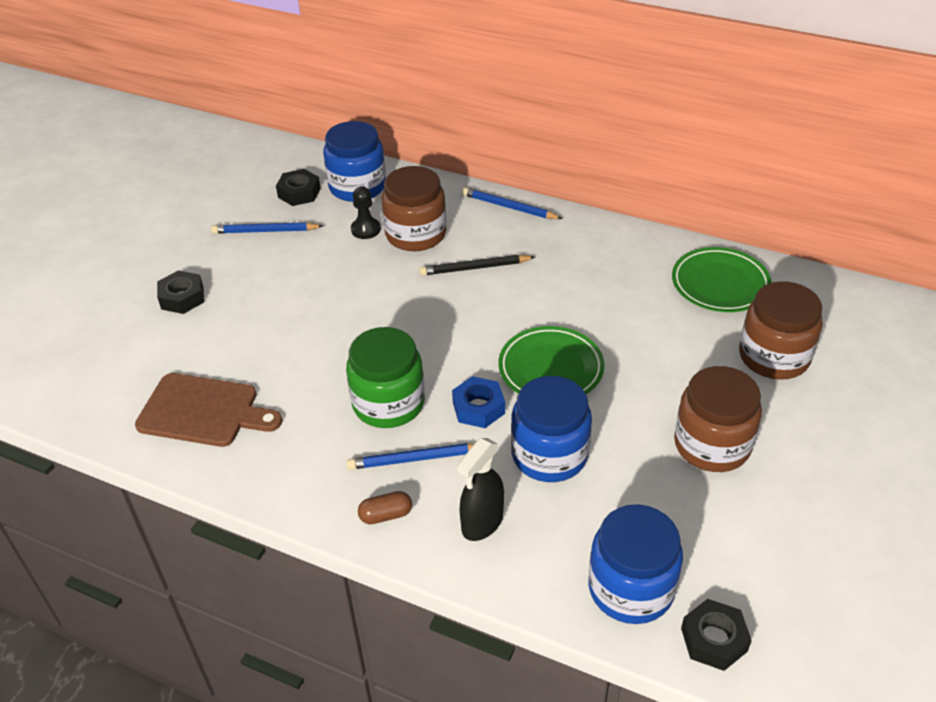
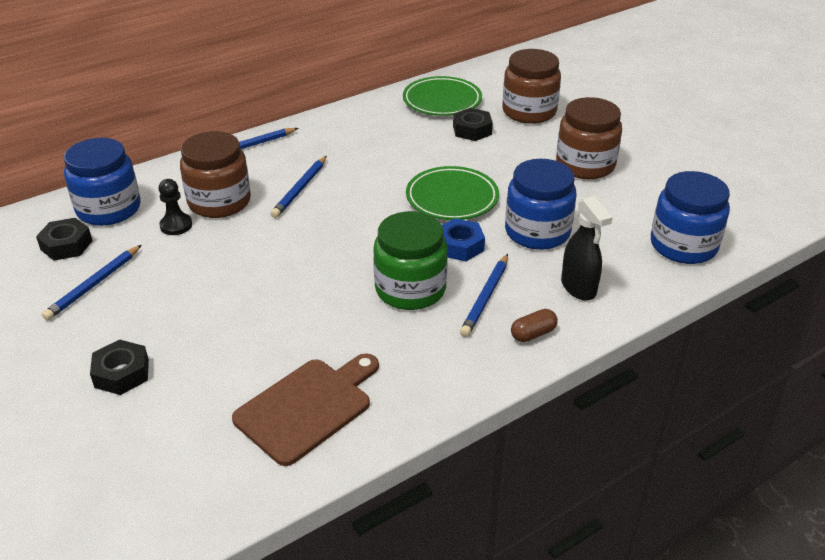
camera: 60 degrees left, 5 degrees down
(386, 515) = (533, 334): brown capsule -> brown capsule turned 45 degrees clockwise
(474, 268) = (300, 189): black pencil -> blue pencil
(714, 639) = (743, 230): black nut -> black nut (472, 130)

